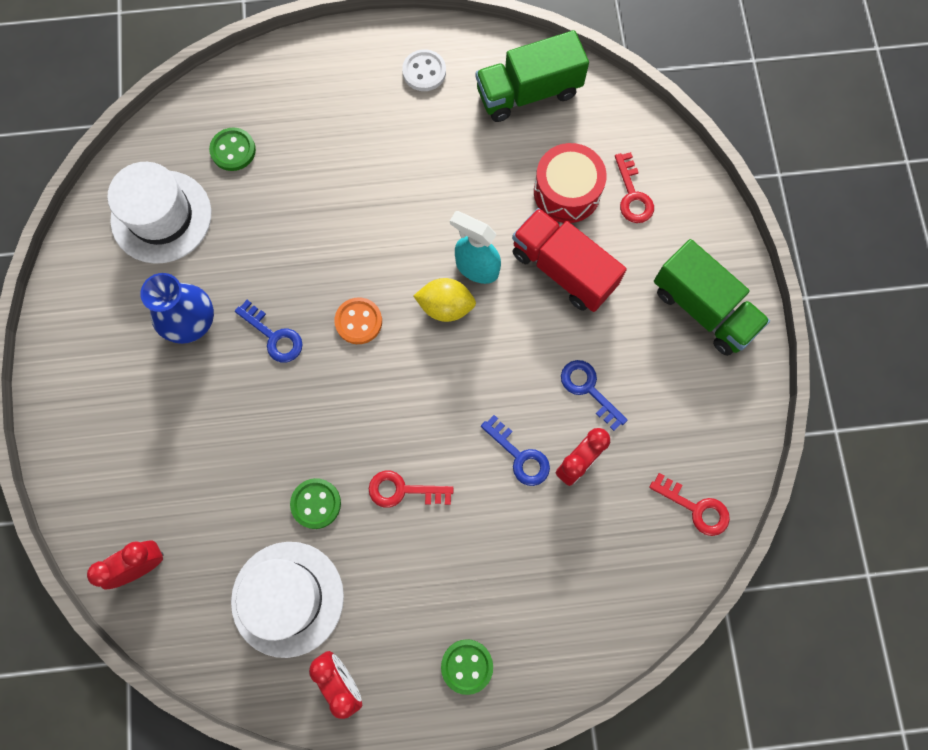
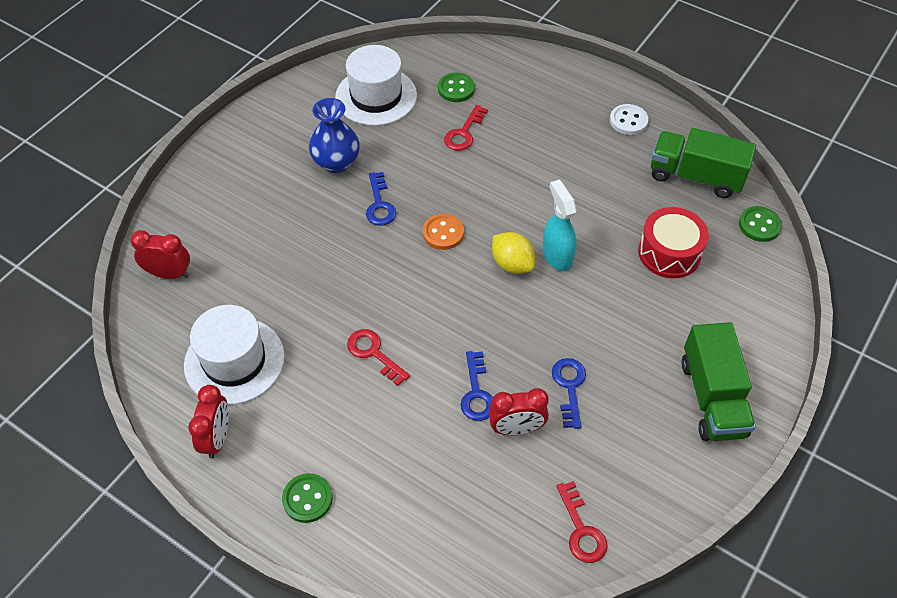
camera: 40 degrees right, 20 degrees down
(316, 503) = (309, 318): green button -> green button (759, 225)
(563, 269) = (621, 298): red truck -> none
(632, 195) = (720, 287): red key -> red key (464, 133)

